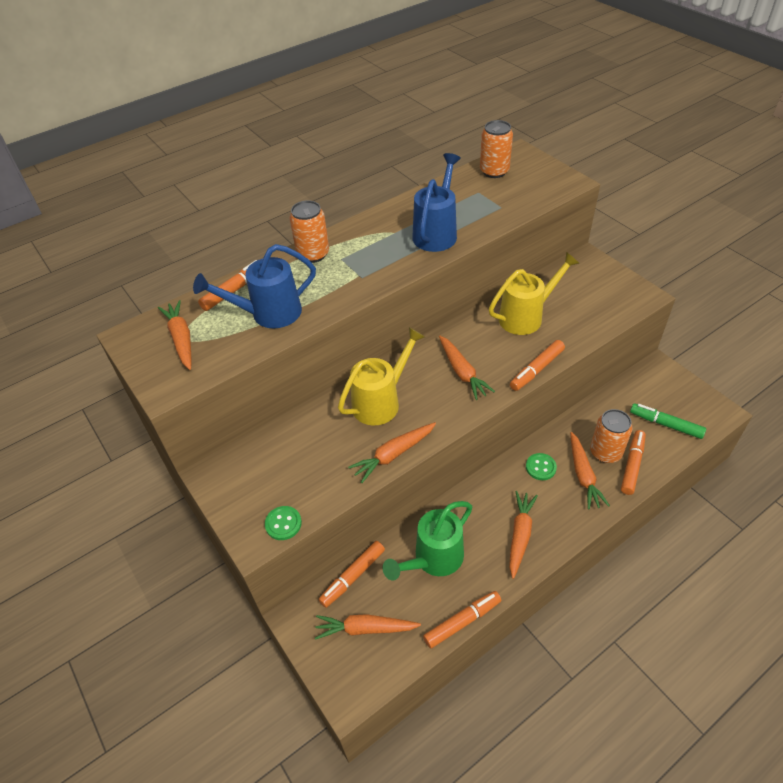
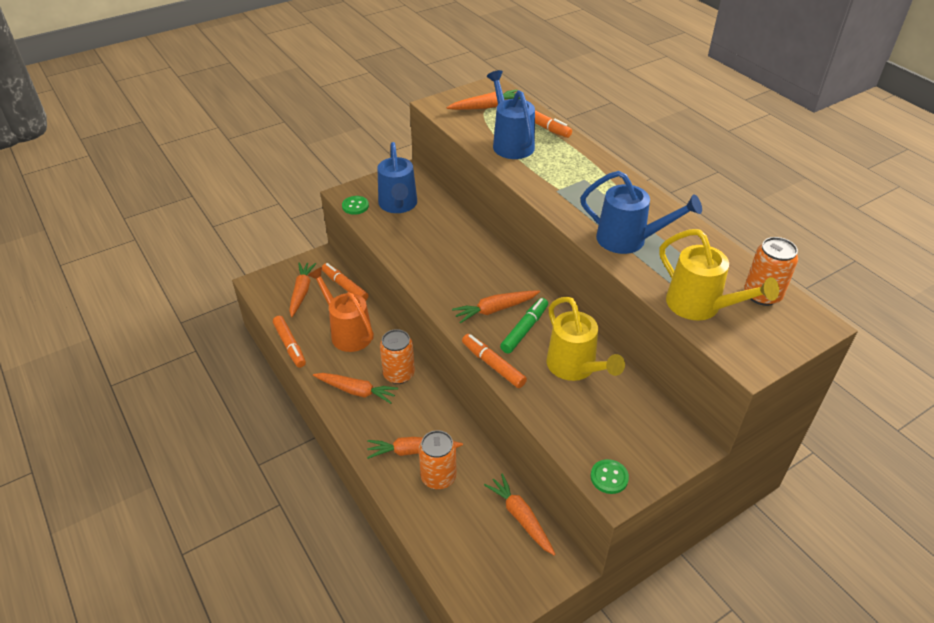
camera: 90 degrees right, 5 degrees down
(284, 475) = (398, 205): none -> blue watering can
(313, 254) = (591, 164): orange can -> orange can (399, 374)
(381, 401) = (464, 256): yellow watering can -> yellow watering can (700, 307)
(393, 455) = (405, 261): orange carrot -> orange carrot (520, 517)
(433, 559) = (347, 332): green watering can -> orange watering can
(540, 467) = (427, 418): green button -> green button (609, 477)
(632, 465) = (418, 498): orange marker -> none
(665, 424) = (470, 547): green marker -> green marker (524, 329)

